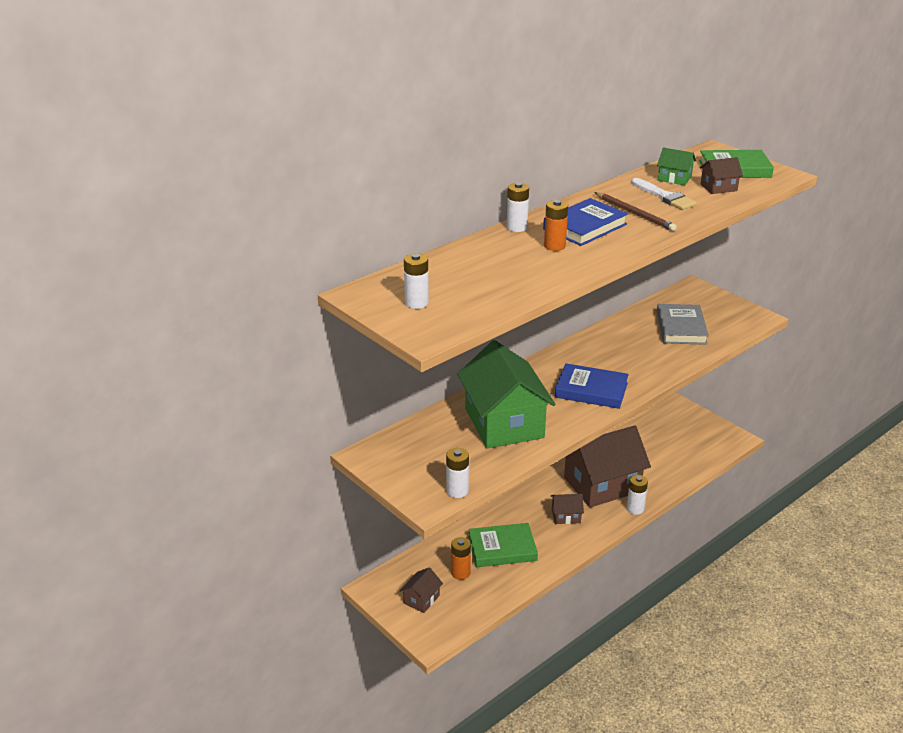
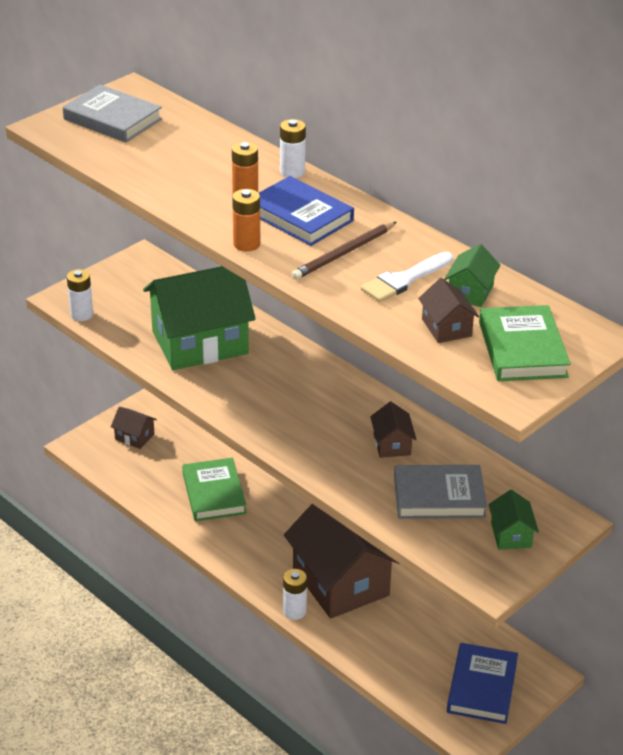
camera: 85 degrees right, 5 degrees up
(416, 303) = (112, 119): white battery -> grey book
(460, 573) = (174, 463): orange battery -> orange battery (246, 244)
(566, 516) = (275, 547): brown house -> brown house (392, 444)
(591, 390) = (271, 408): blue book -> blue book (482, 687)
(712, 306) = (511, 535): none -> green house

